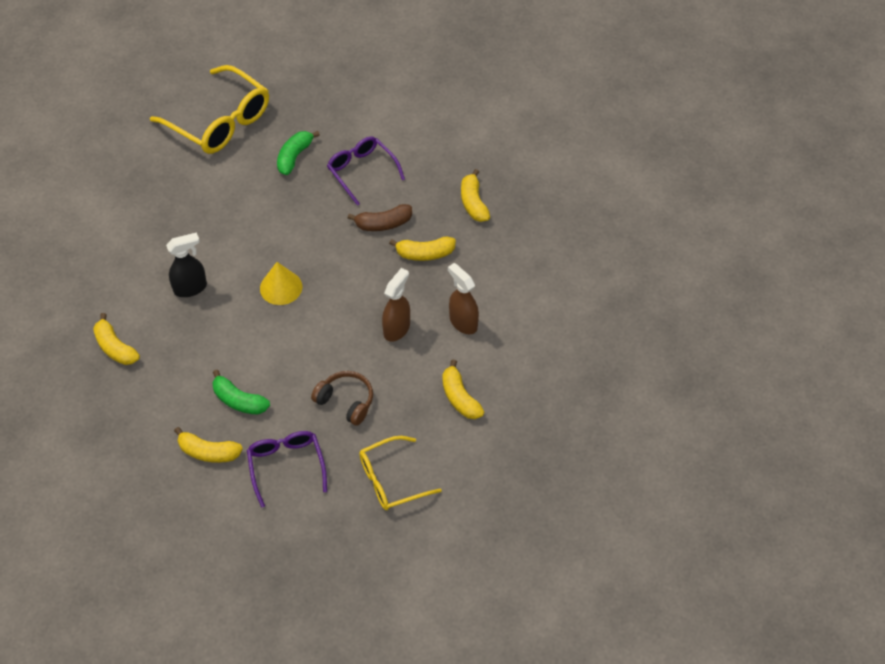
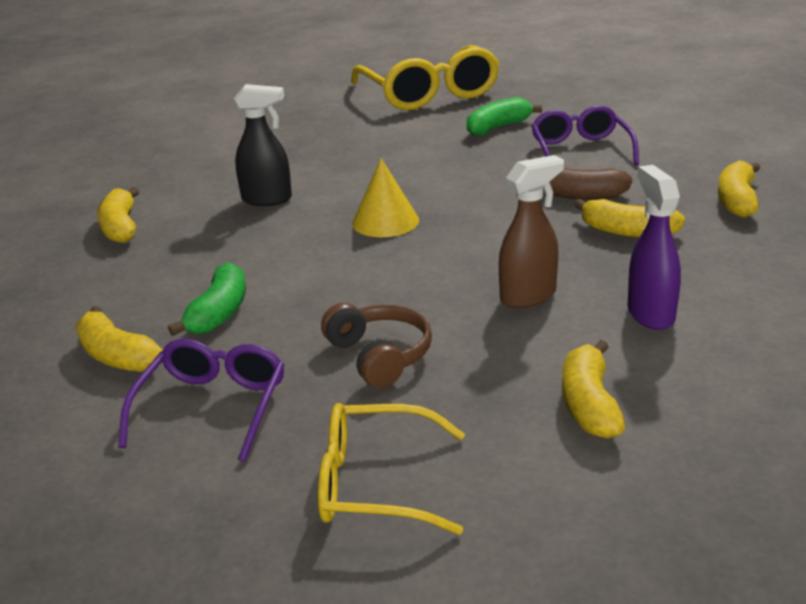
camera: 30 degrees right, 25 degrees down
(239, 400) = (219, 313): green banana -> green banana turned 135 degrees counterclockwise
(463, 322) = (650, 314): brown spray bottle -> purple spray bottle

